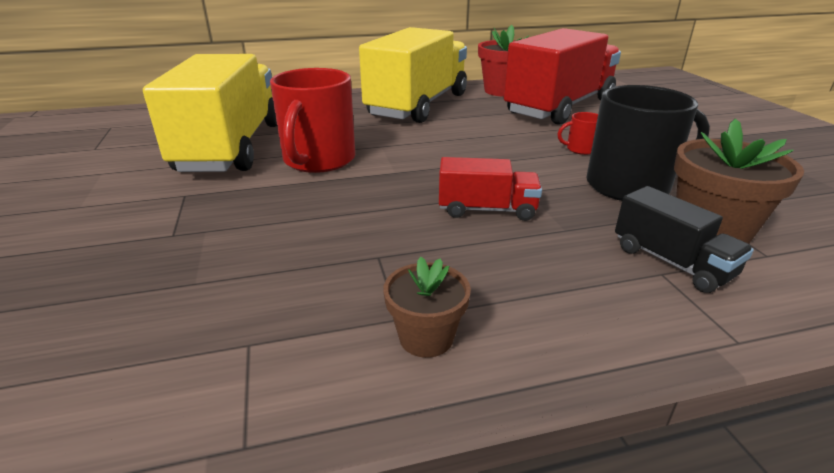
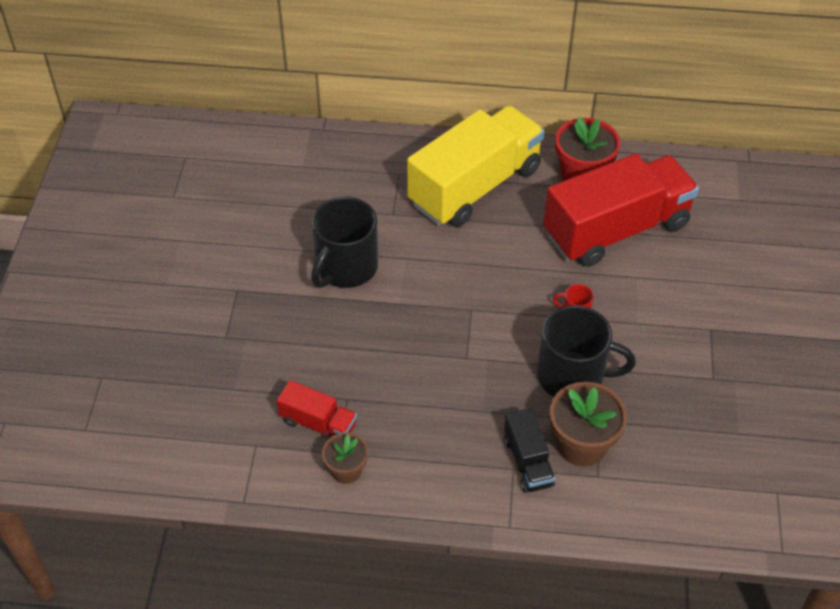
camera: 20 degrees right, 20 degrees up
(231, 147) = (281, 225): yellow truck -> none
(318, 160) = (346, 267): red mug -> black mug
(487, 210) = (442, 373): red truck -> red truck (318, 423)

